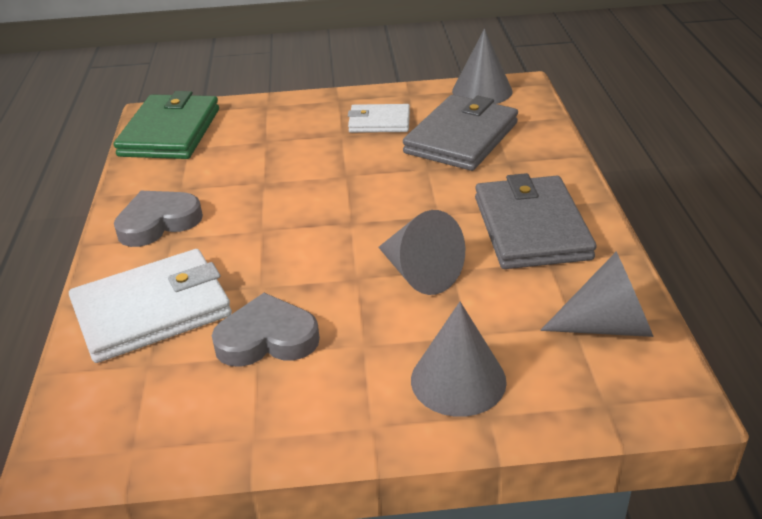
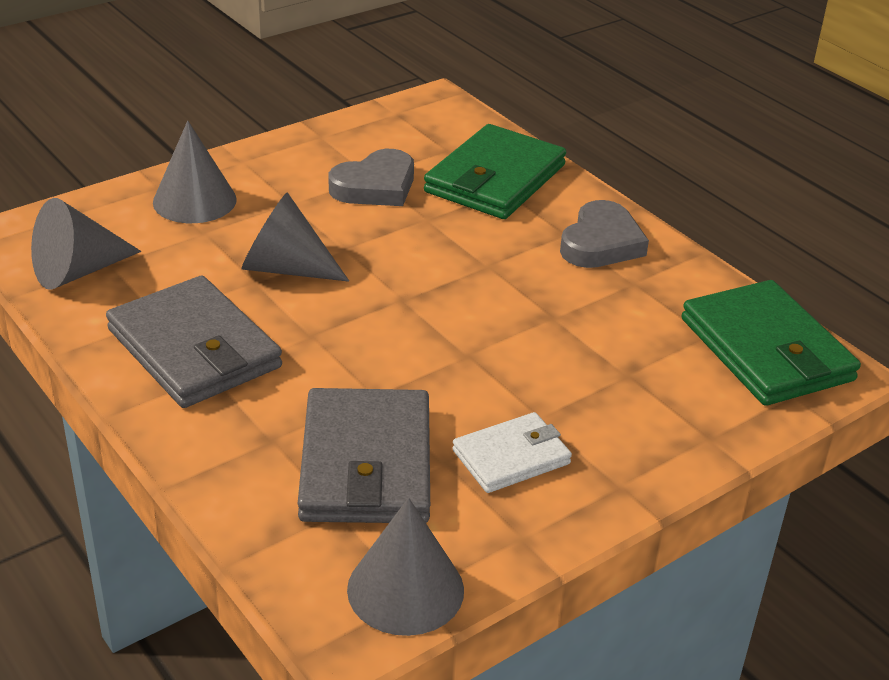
camera: 145 degrees right, 0 degrees up
(152, 310) = (495, 179): white wallet -> green wallet

